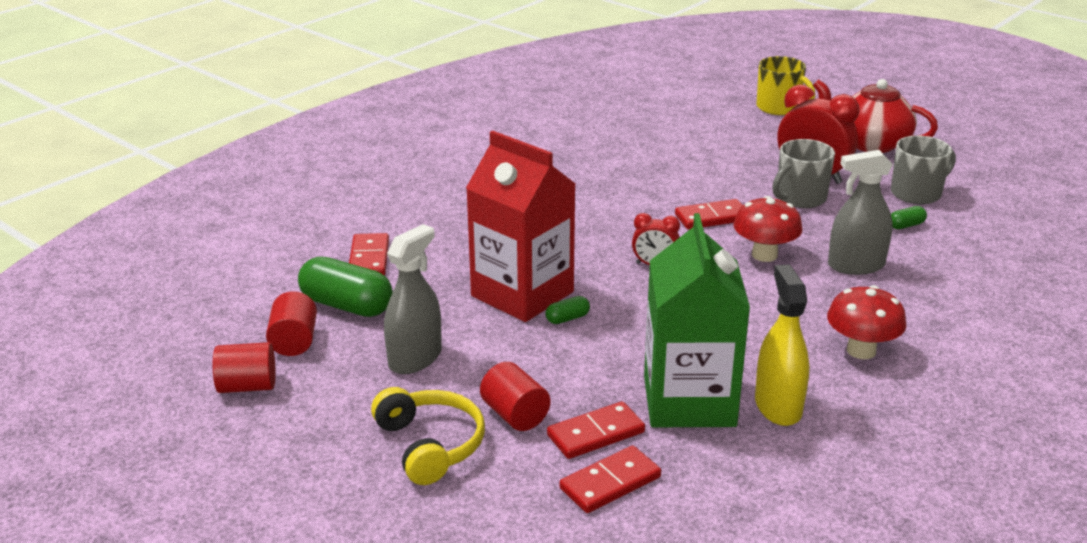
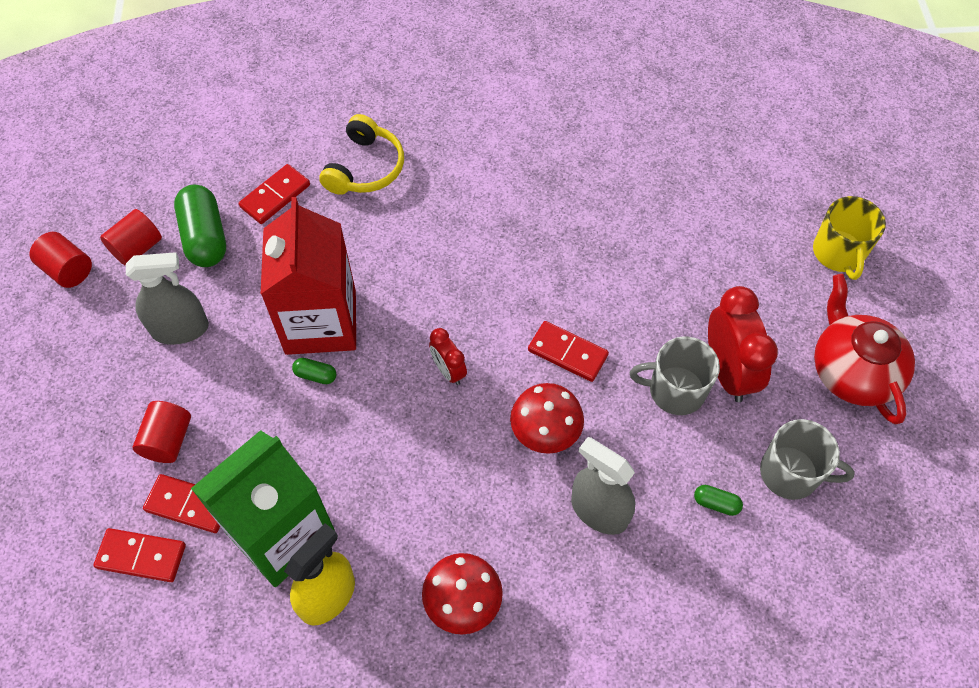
camera: 45 degrees right, 30 degrees up
(430, 445) = (93, 420): yellow headphones -> yellow headphones (365, 168)

